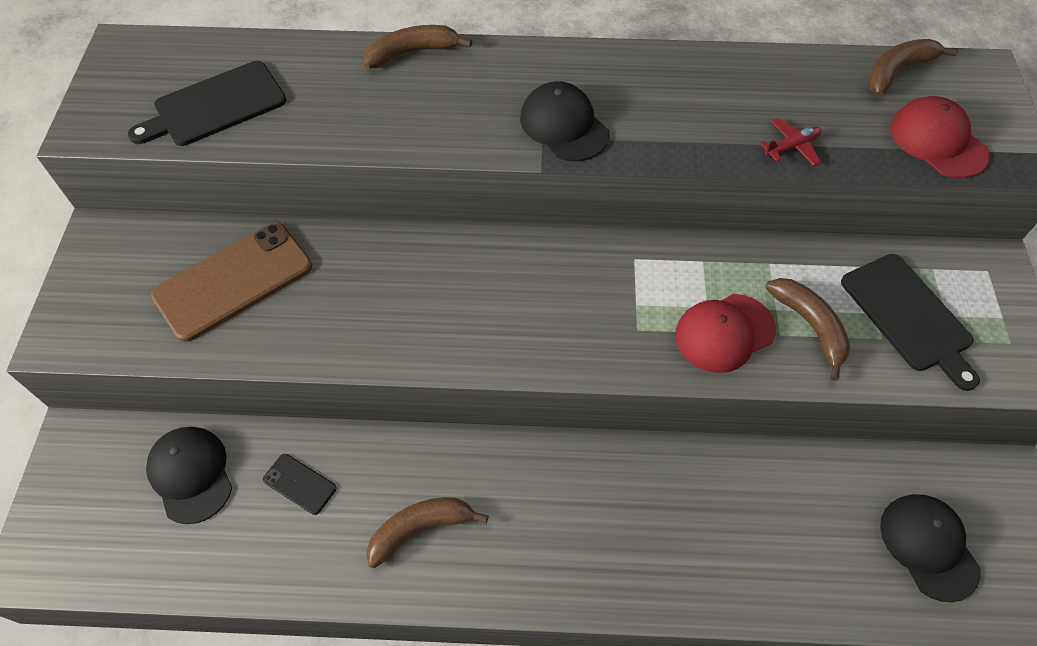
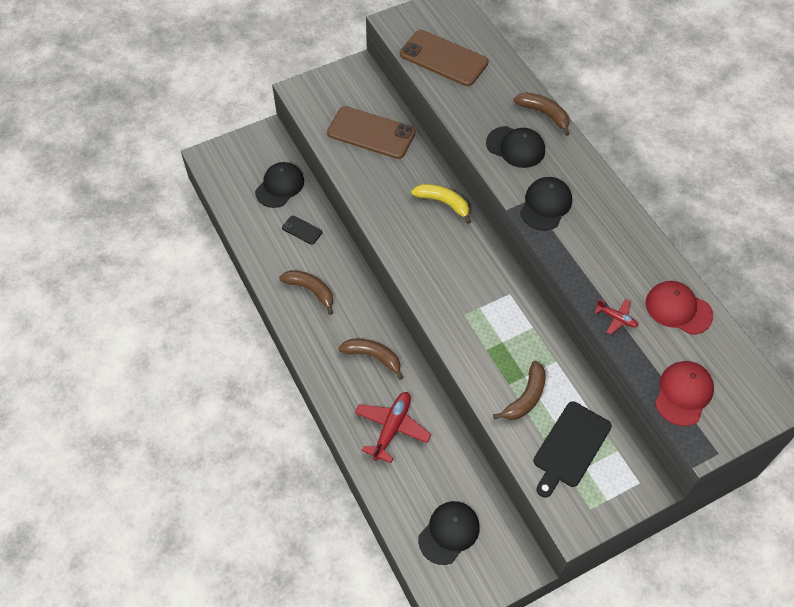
camera: 60 degrees right, 0 degrees up
(215, 106) = (443, 58): black cutting board -> brown phone
(299, 484) = (302, 230): black phone -> black phone turned 60 degrees counterclockwise
(432, 256) = (443, 203): none -> yellow banana
(442, 108) = (515, 147): none -> black cap
(724, 333) = (491, 356): red cap -> red cap (678, 309)
(727, 536) = (392, 428): none -> red plane
(897, 72) = (730, 354): brown banana -> brown banana (373, 357)

